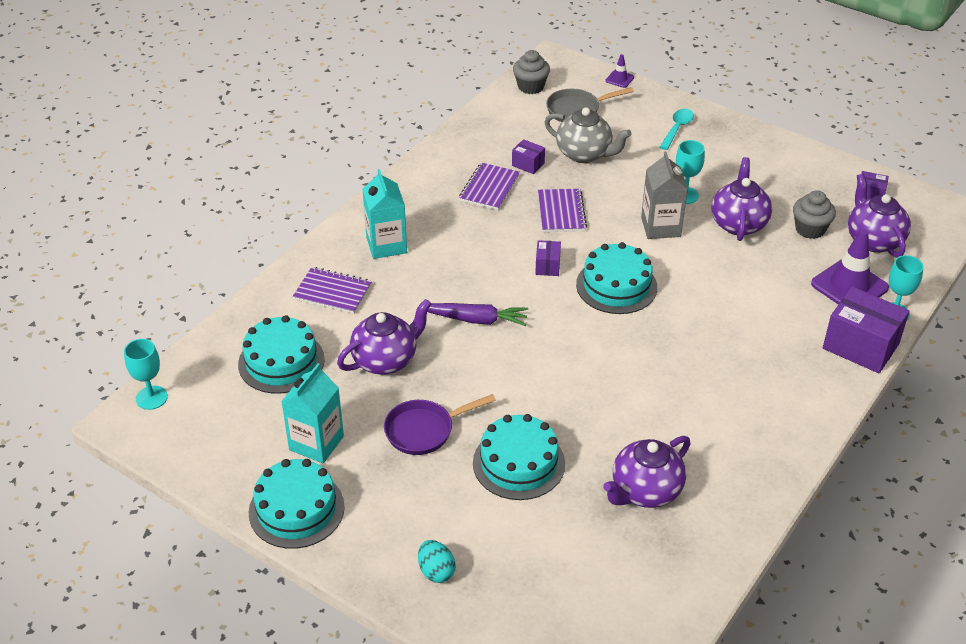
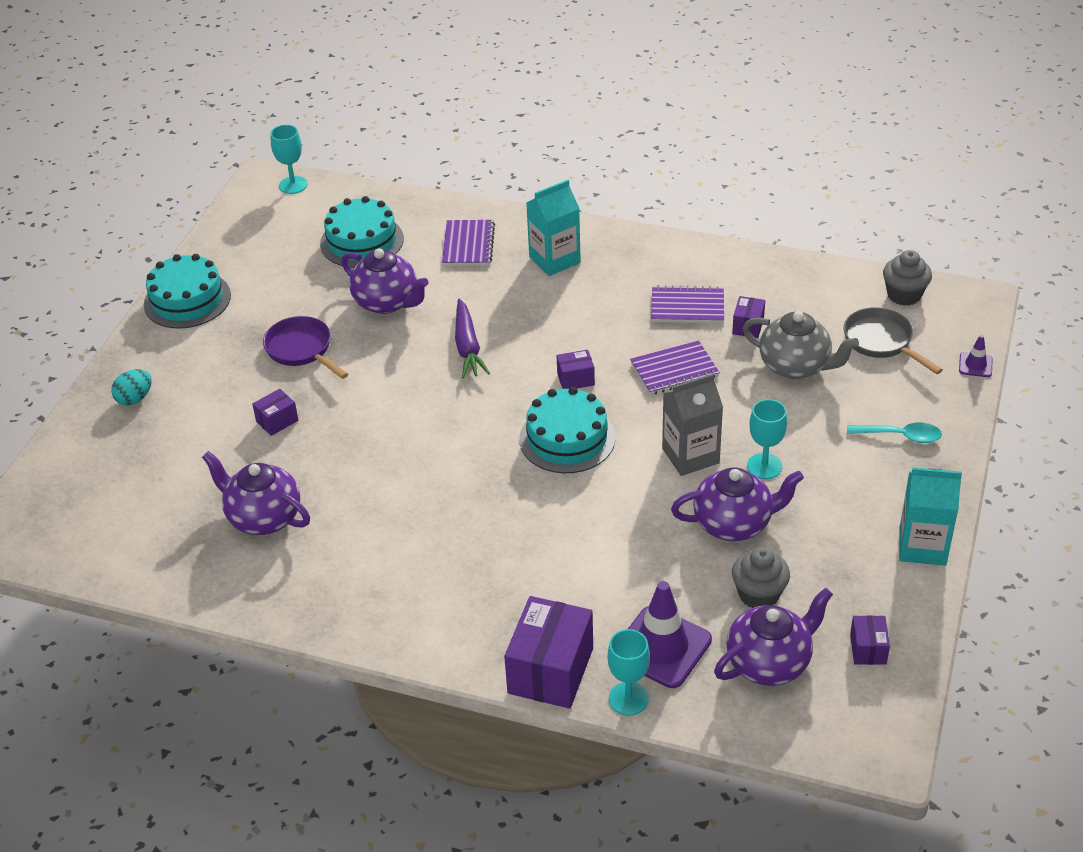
camera: 75 degrees right, 0 degrees up
(316, 443) = (267, 289): turquoise carton -> turquoise carton (922, 546)
(518, 463) = (277, 421): turquoise cake -> purple box
(584, 154) = (795, 366): grey teapot -> grey teapot turned 75 degrees counterclockwise

